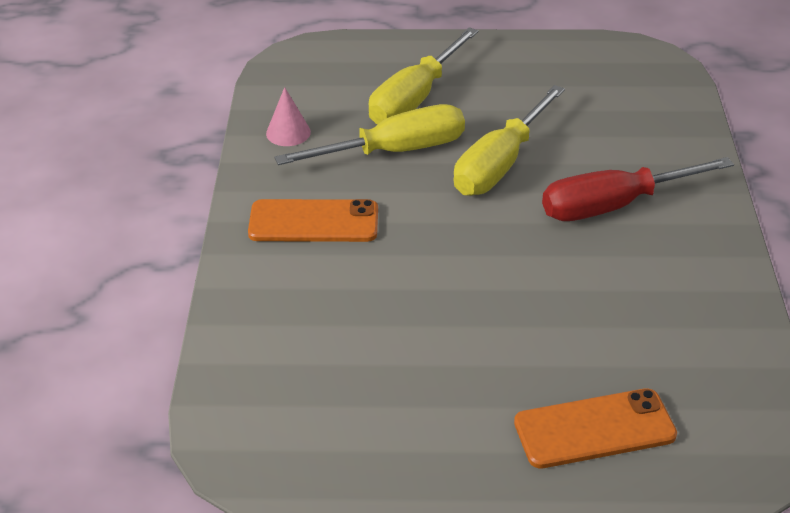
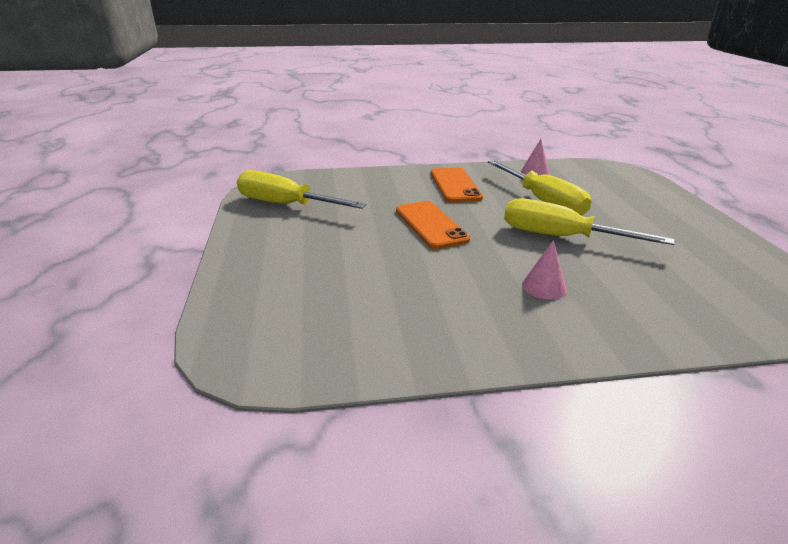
camera: 80 degrees right, 10 degrees down
(414, 99) = (610, 204): yellow screwdriver -> yellow screwdriver (285, 204)
(594, 429) = (281, 282): orange phone -> orange phone (431, 225)
(612, 206) = (544, 287): red screwdriver -> pink cone

